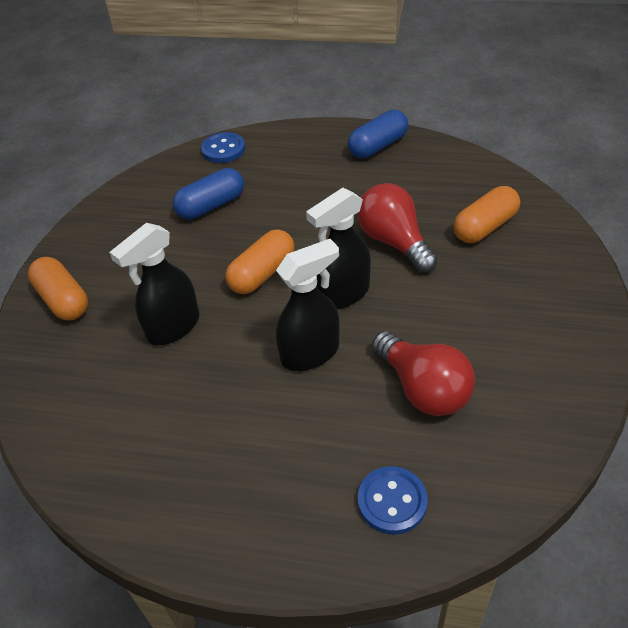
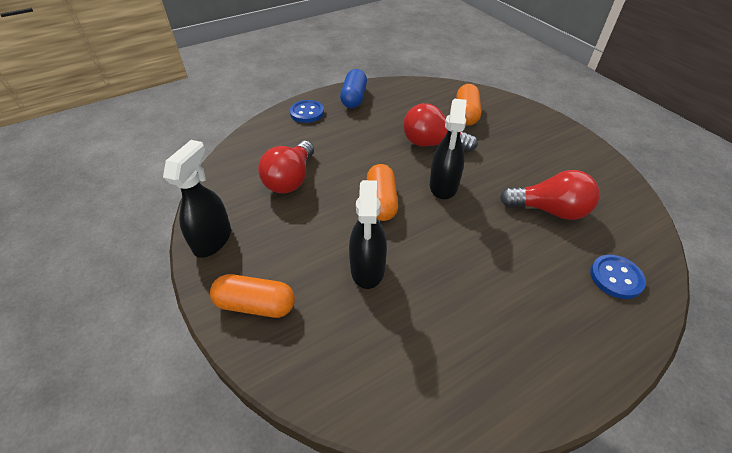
camera: 45 degrees left, 0 degrees up
(211, 206) = (290, 179): blue capsule -> red light bulb
(223, 149) = (252, 141): blue button -> blue button (307, 113)
(311, 353) = (471, 229): black spray bottle -> black spray bottle (213, 239)

